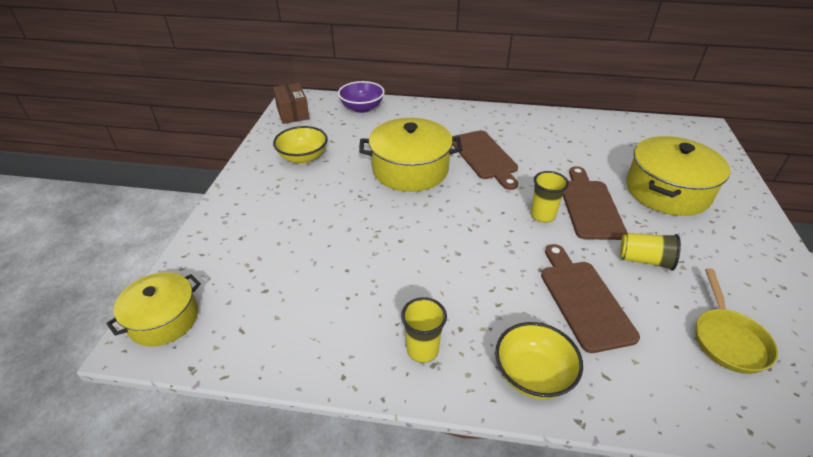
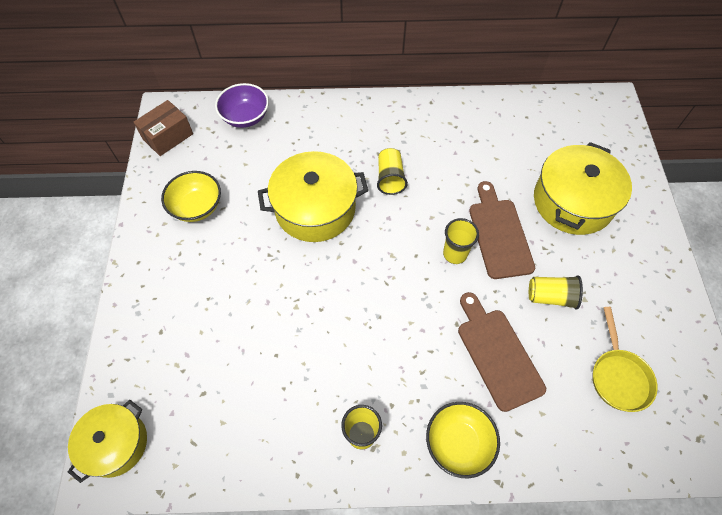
camera: 10 degrees left, 20 degrees up
(292, 113) = (168, 136): brown box -> brown box turned 75 degrees clockwise
(484, 157) = (390, 178): brown cutting board -> yellow cup

